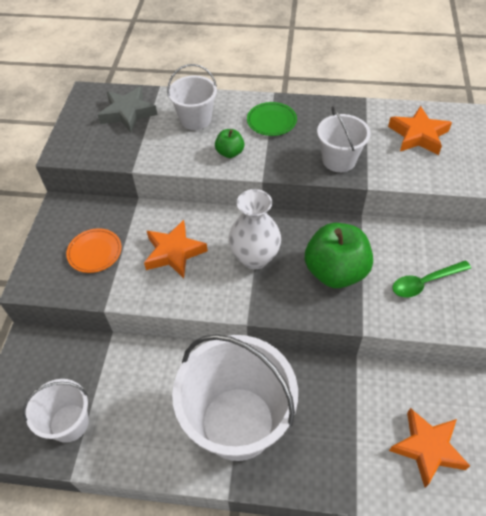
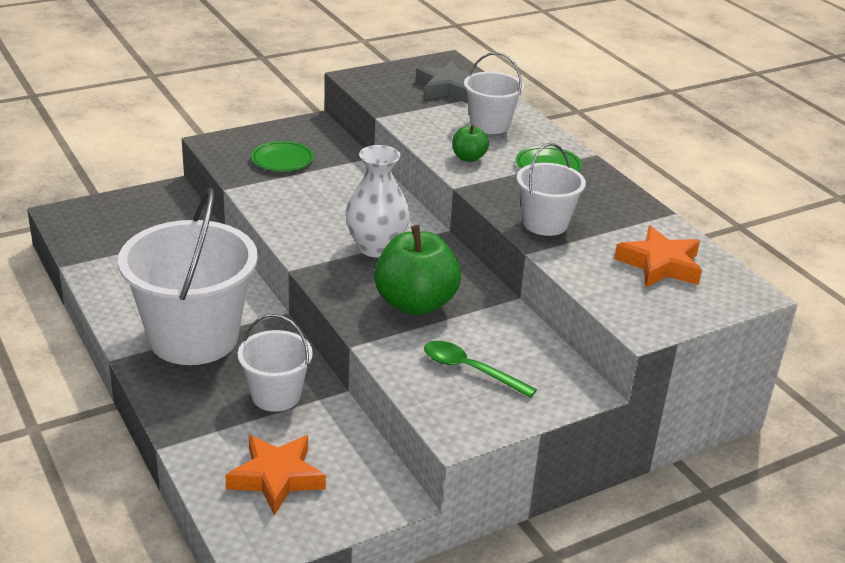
camera: 50 degrees right, 20 degrees down
(69, 423) = (111, 244): white bucket -> white bucket (276, 395)
(95, 252) = (282, 160): orange plate -> green plate
(174, 252) = (329, 200): orange star -> none

